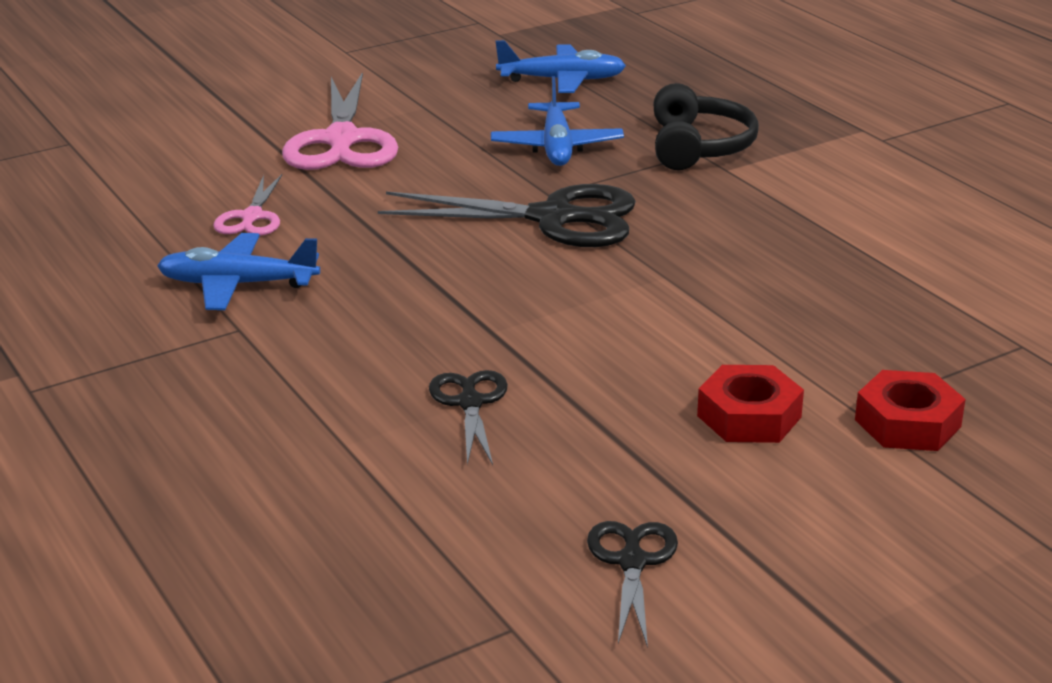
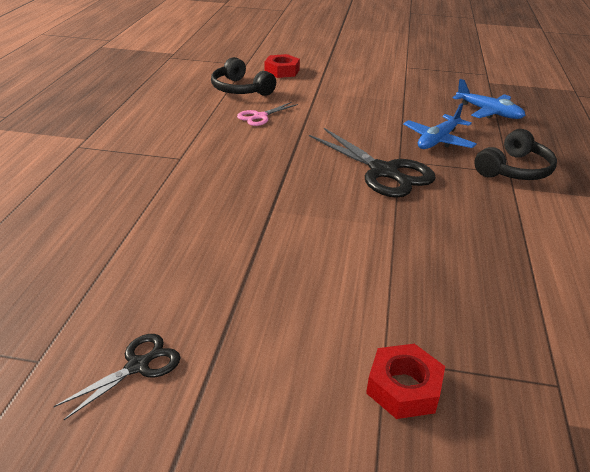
camera: 40 degrees right, 5 degrees up
(140, 188) = (240, 89): none -> black headphones
(237, 284) = (209, 140): blue plane -> none
(341, 140) = (345, 101): pink scissors -> none
(470, 403) = (207, 238): black scissors -> none
(749, 416) = (320, 324): red nut -> red nut (282, 71)

